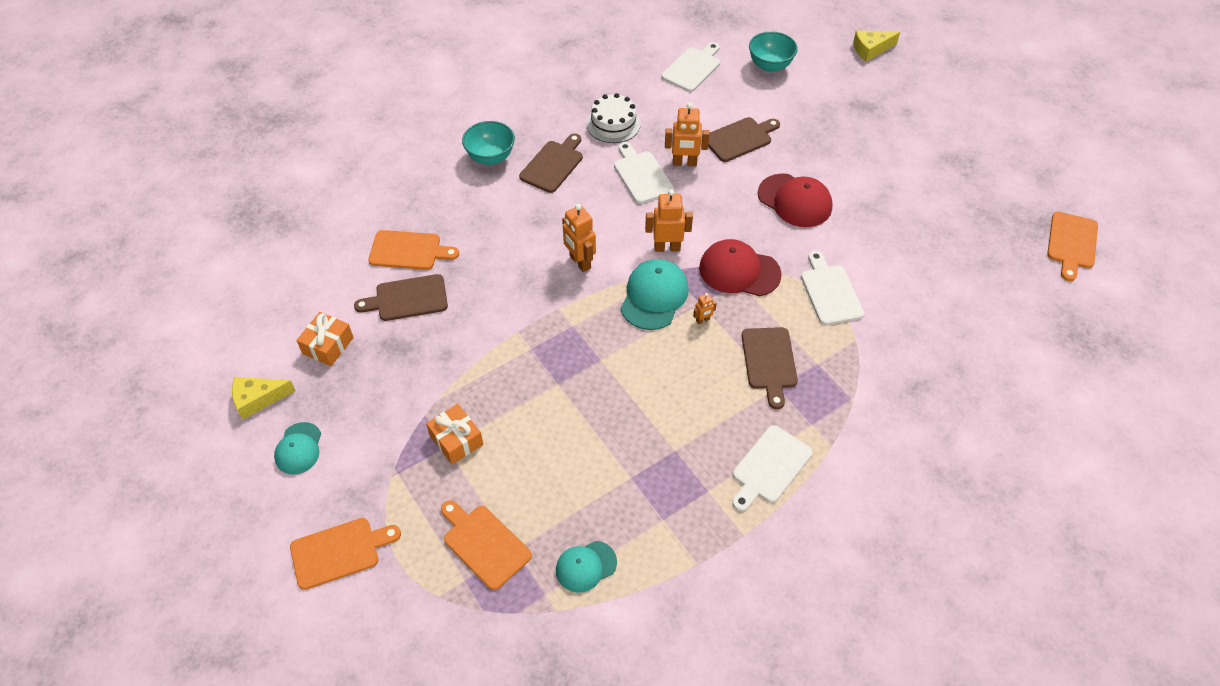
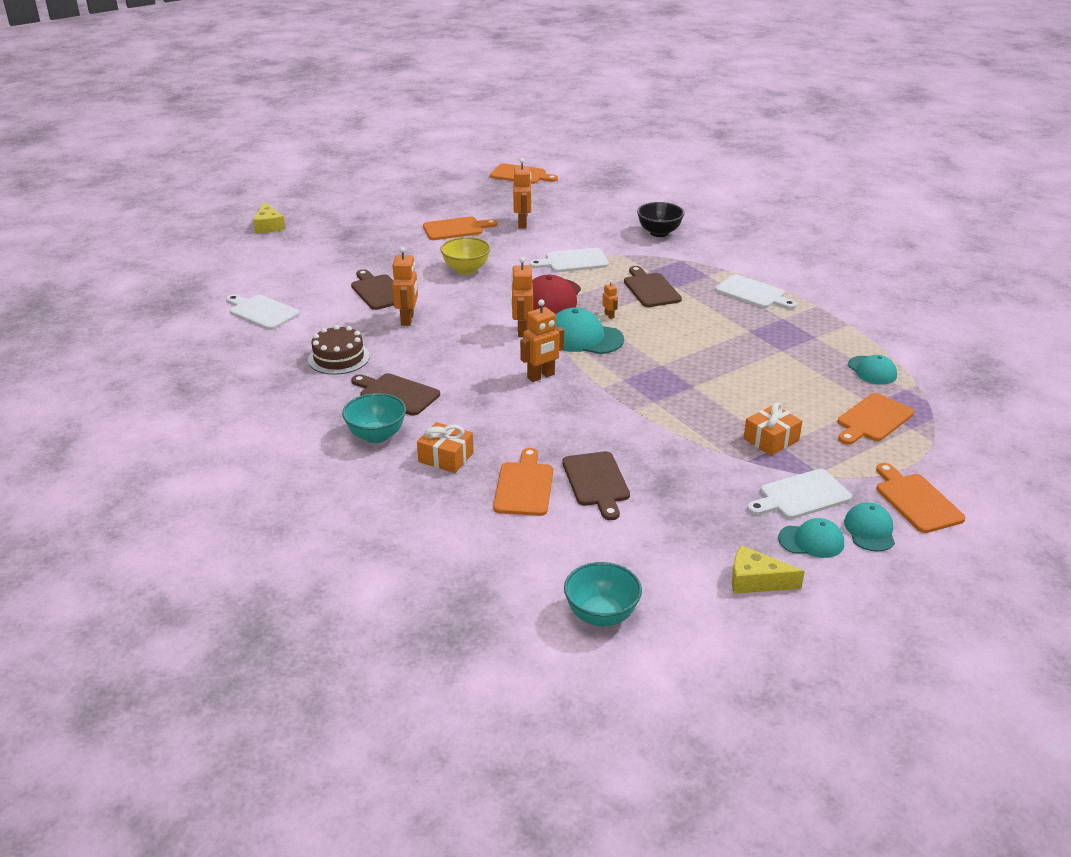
camera: 90 degrees left, 20 degrees down
(258, 399) = (756, 581): yellow cheese -> yellow cheese turned 120 degrees clockwise
(304, 499) = (869, 530): none -> turquoise cap
(328, 345) = (670, 535): orange gift -> orange gift (446, 457)
(613, 124) = (338, 358): white cake -> brown cake
(641, 175) = (421, 342): white cutting board -> white cutting board (801, 496)
(769, 362) = (650, 289): brown cutting board -> brown cutting board turned 105 degrees counterclockwise
(770, 66) = (274, 272): turquoise bowl -> turquoise bowl (601, 615)
(795, 201) = (466, 270): red cap -> yellow bowl
(895, 188) = (456, 229): none -> orange cutting board
(922, 246) = (522, 224): none -> orange robot
(926, 382) = (659, 233): none -> black bowl

